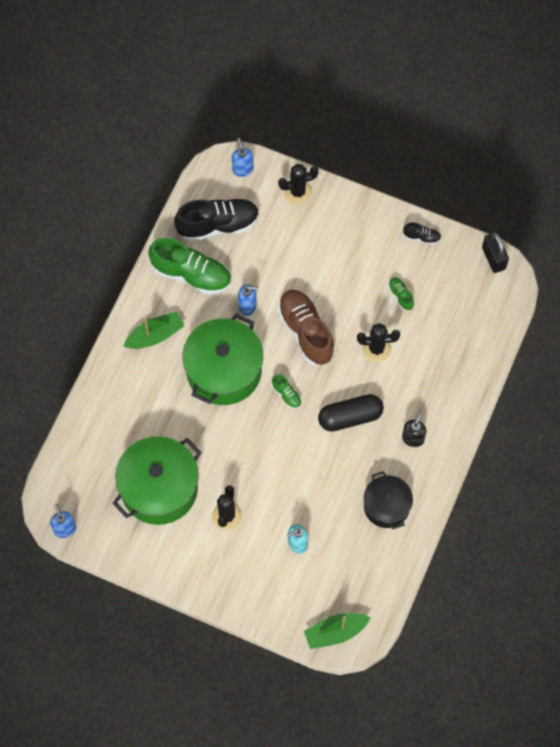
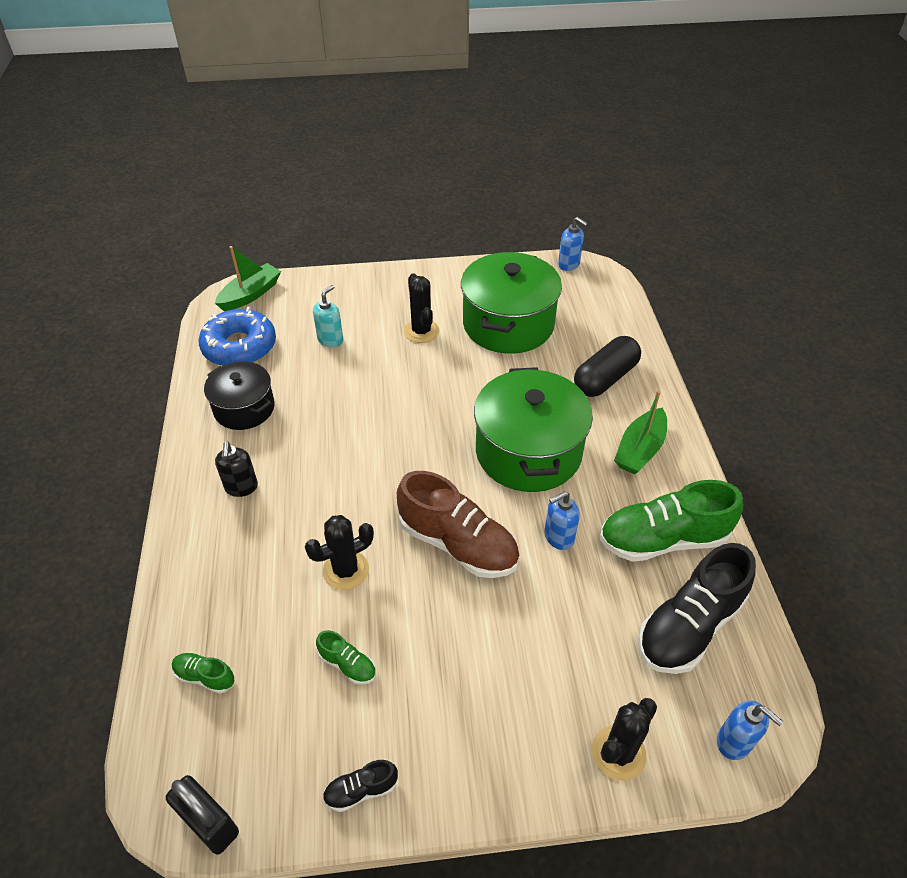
camera: 150 degrees right, 20 degrees down
(286, 395) = (433, 462): green shoe -> green shoe (205, 676)
(350, 417) = (337, 474): black capsule -> black capsule (605, 378)
(367, 572) = (239, 347): none -> blue donut

